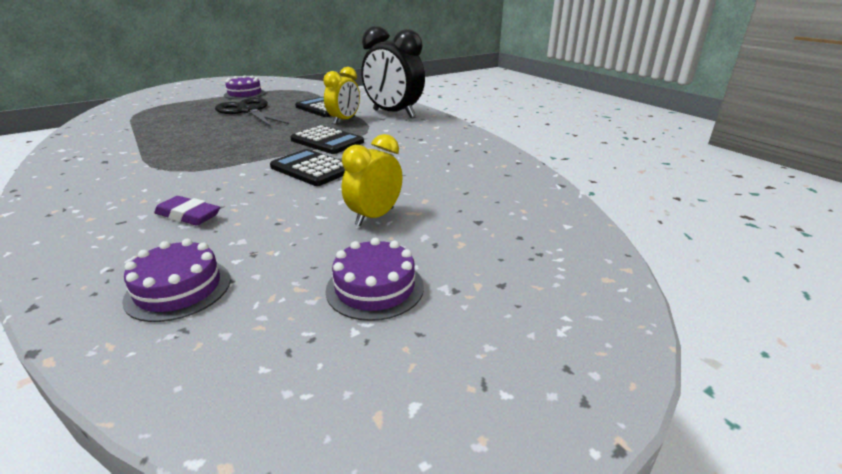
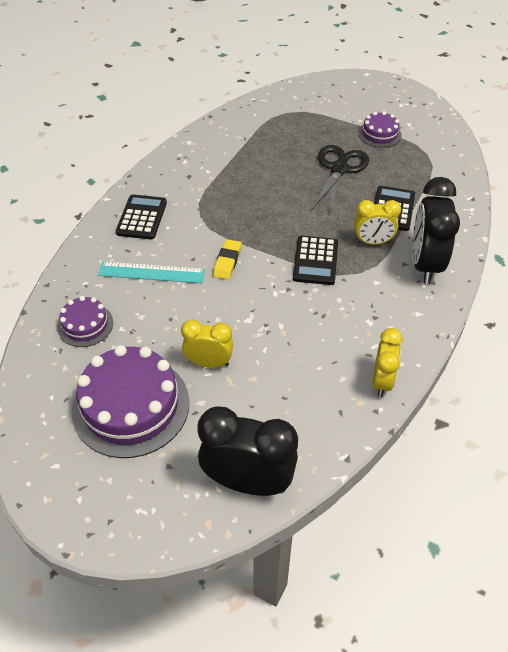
camera: 60 degrees right, 20 degrees up
(188, 215) = (151, 273): purple eraser -> turquoise ruler
(257, 173) = (227, 262): none -> yellow eraser
(312, 169) = (256, 285): black calculator -> black calculator (142, 217)
(375, 288) = (131, 406): purple cake -> purple cake, size x1.93
(489, 152) = (382, 381): none -> yellow clock
(560, 237) = (248, 482): none -> black clock

